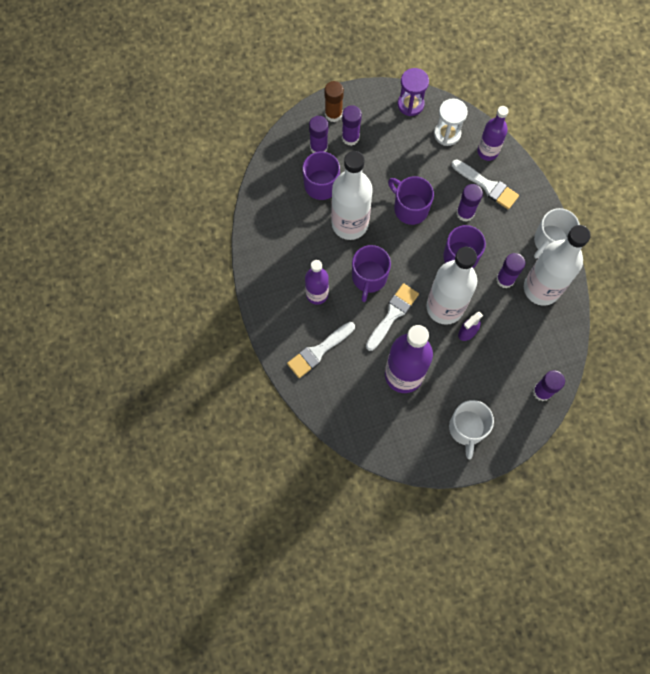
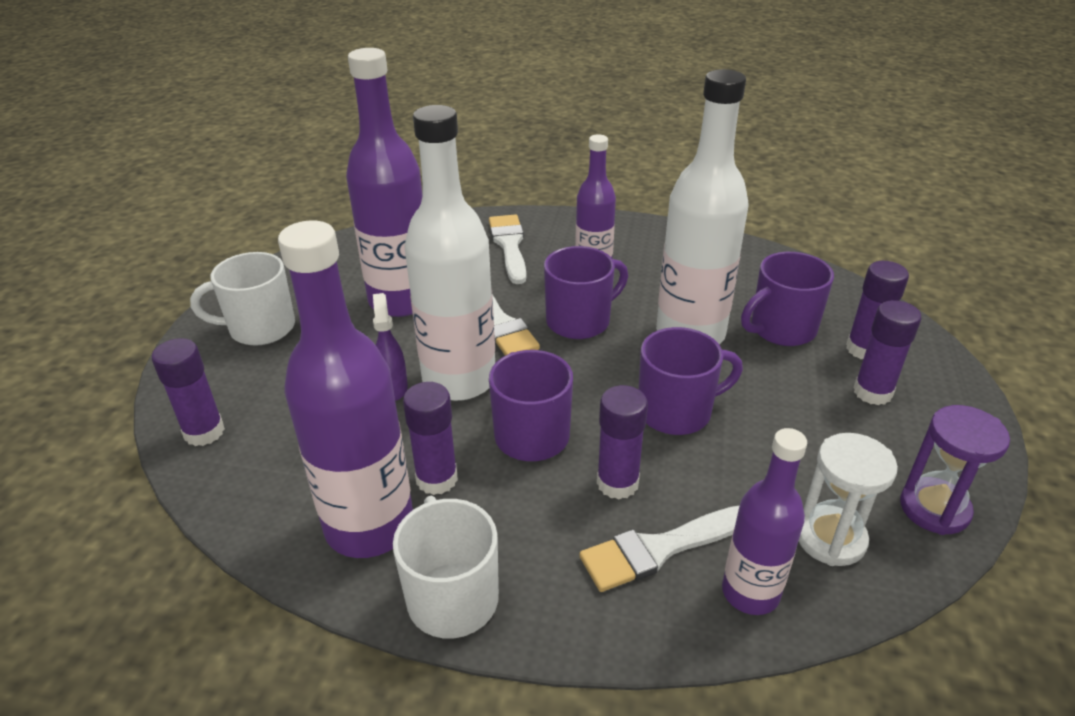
camera: 120 degrees right, 35 degrees down
(333, 114) = (936, 389): brown glue stick -> none
(369, 277) = (579, 321): purple mug -> purple mug turned 105 degrees clockwise
(467, 428) = (260, 328): white mug -> white mug turned 45 degrees counterclockwise
(541, 288) = (369, 526): white bottle -> purple bottle

